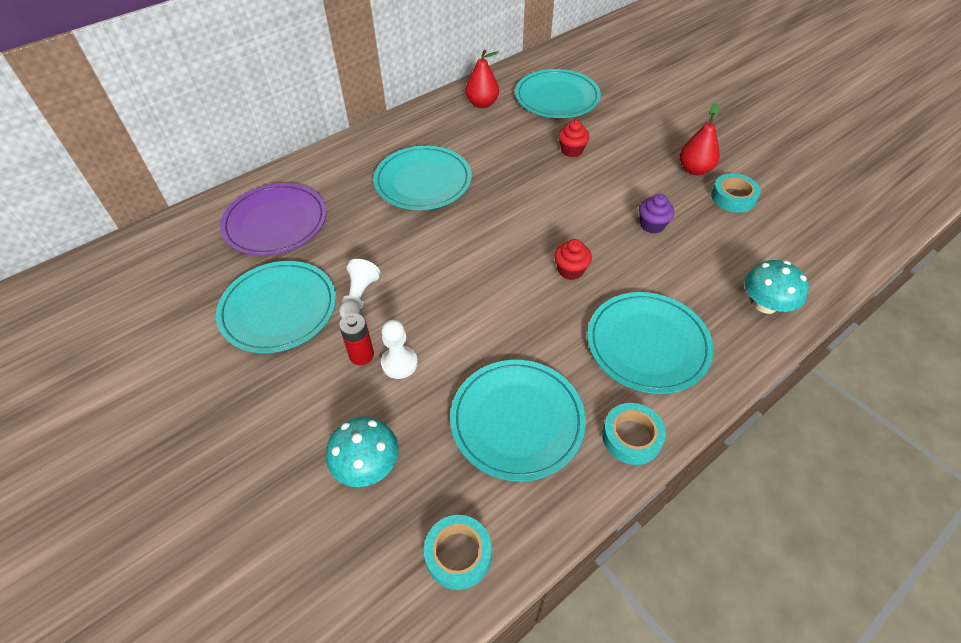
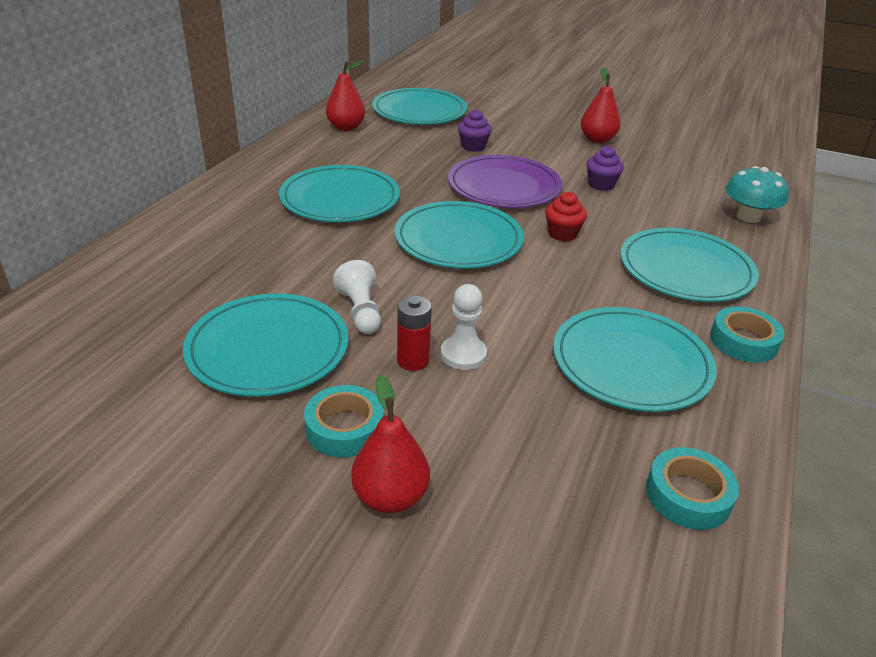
camera: 30 degrees left, 15 degrees down
(266, 461) = (390, 497): none -> red pear
(275, 222) = (188, 271): purple plate -> purple plate (504, 186)
(367, 465) = (516, 456): turquoise mushroom -> none
(480, 250) = (458, 240): none -> turquoise plate
(572, 150) = (473, 146): red cupcake -> purple cupcake
(733, 197) = (648, 152): turquoise tape -> turquoise tape (345, 428)

